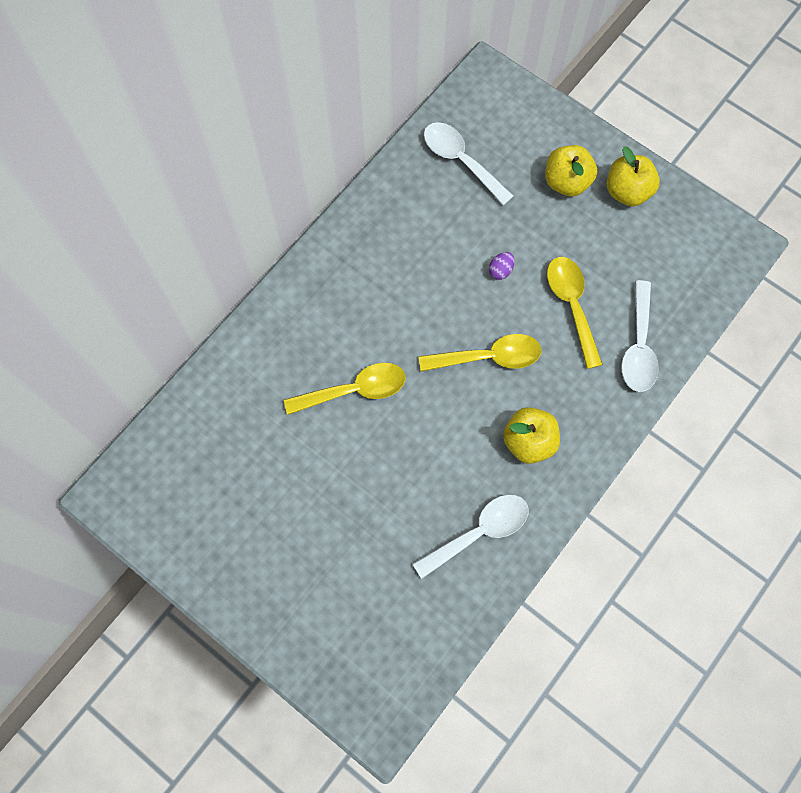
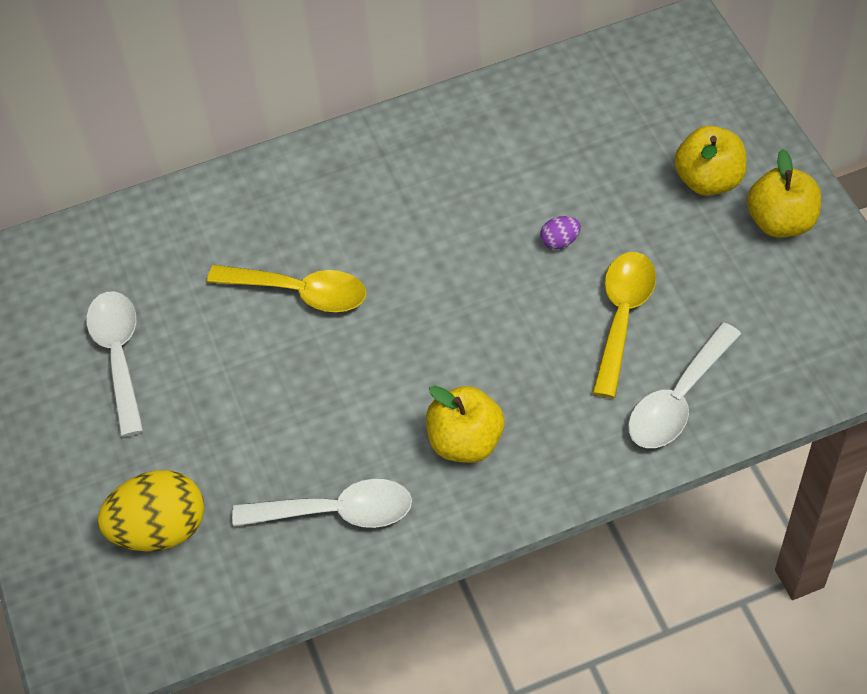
camera: 35 degrees right, 15 degrees down
(374, 606) = (160, 529): none -> yellow egg
(461, 161) = (592, 107): white spoon -> white spoon (119, 355)
(489, 357) = (481, 328): yellow spoon -> none

